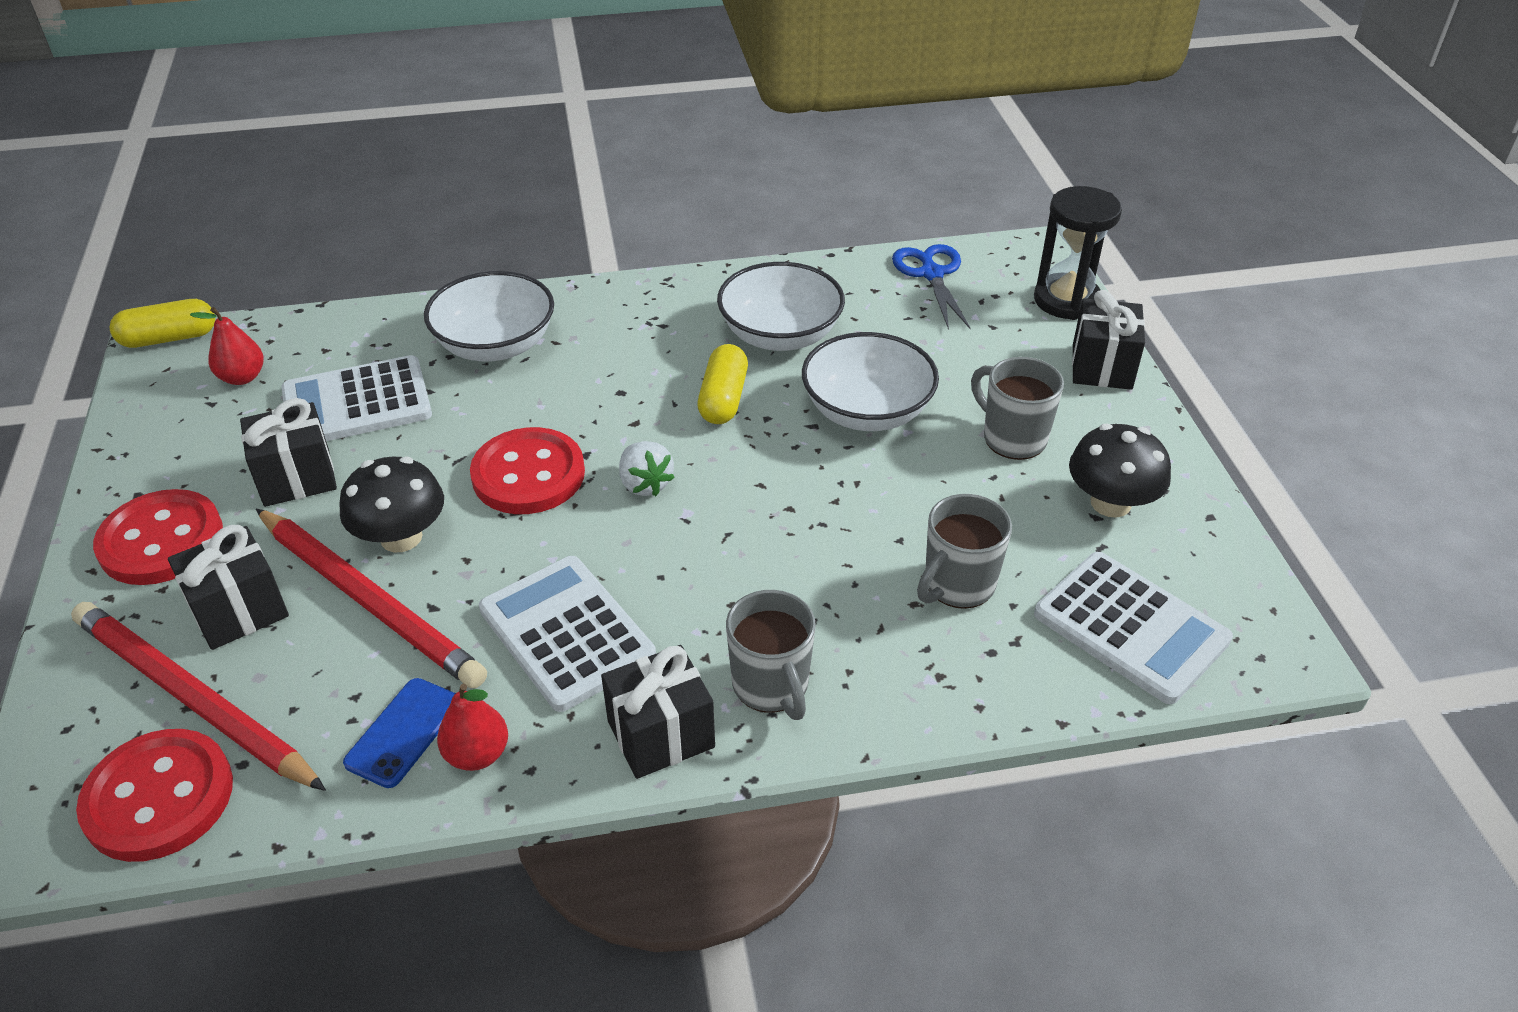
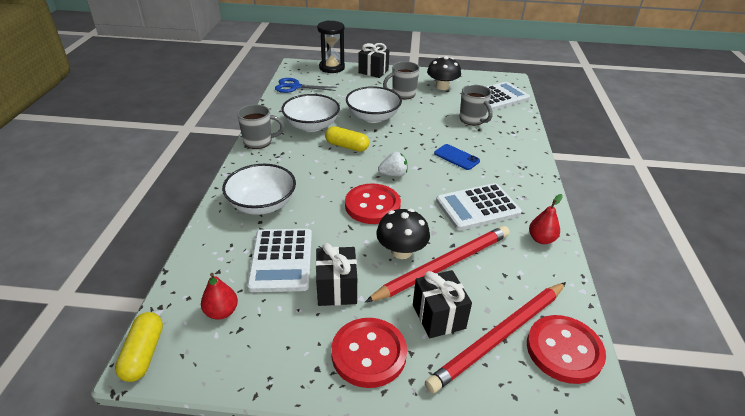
camera: 75 degrees left, 5 degrees down
(404, 732) = (528, 260): blue phone -> blue phone (456, 157)
(661, 734) = (534, 192): black gift -> none
(771, 686) = (513, 164): grey mug -> grey mug (259, 142)

